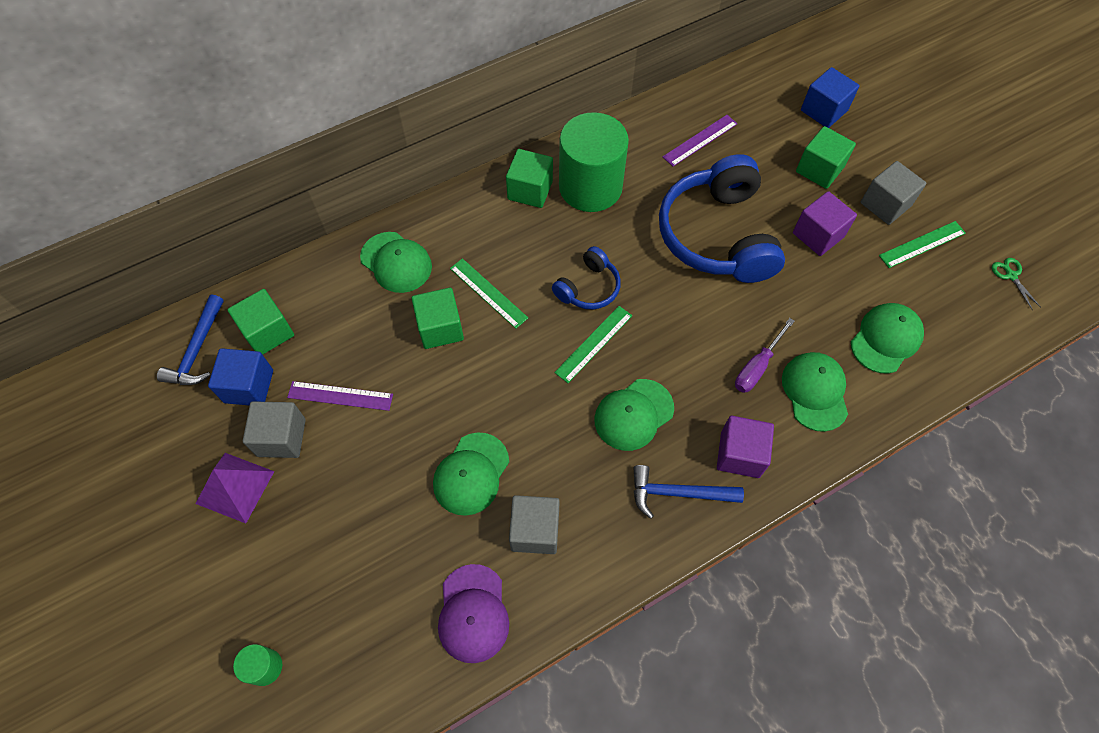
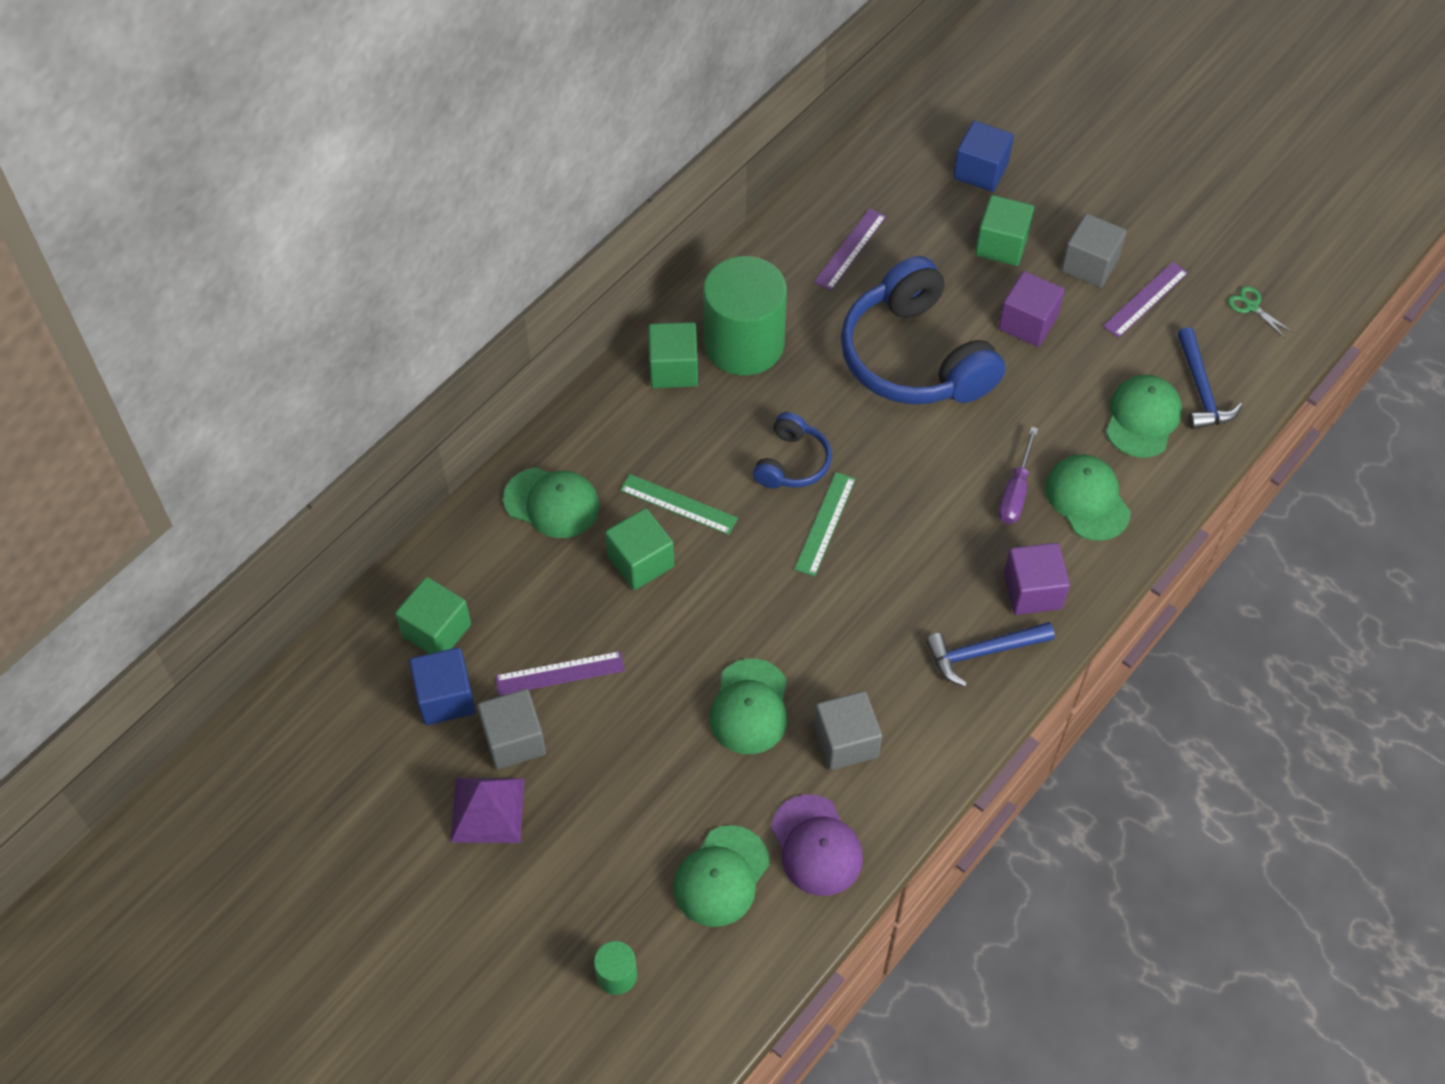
camera: 20 degrees left, 5 degrees down
(197, 350) = (361, 678): blue hammer -> blue hammer (1201, 390)
(633, 414) = (901, 586): green cap -> green cap (721, 876)
(922, 244) = (1145, 299): green ruler -> purple ruler

